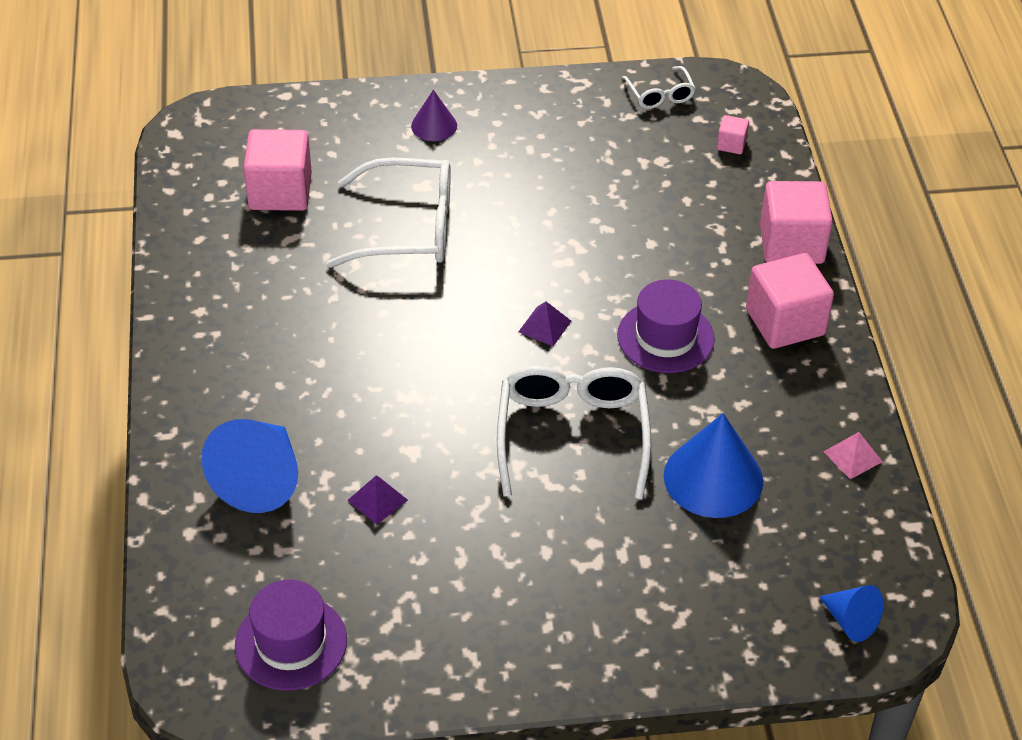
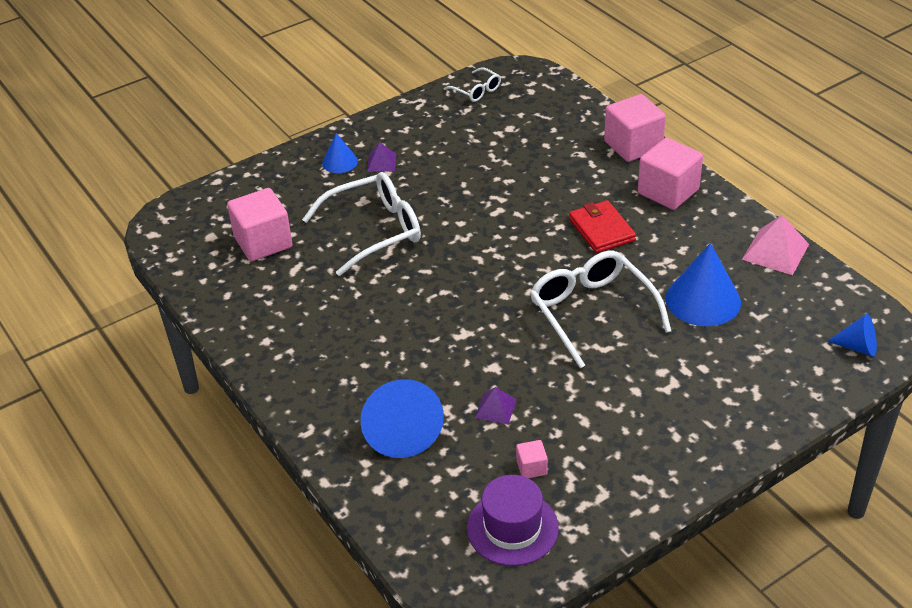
camera: 25 degrees left, 5 degrees down
(434, 125) = (339, 162): purple cone -> blue cone
(544, 326) = (518, 254): purple pyramid -> purple pyramid (381, 162)
(665, 337) = (601, 229): purple hat -> red wallet
(731, 144) = (546, 103): pink cube -> pink cube (531, 467)
(853, 456) = (775, 252): pink pyramid -> pink pyramid, size x1.69

